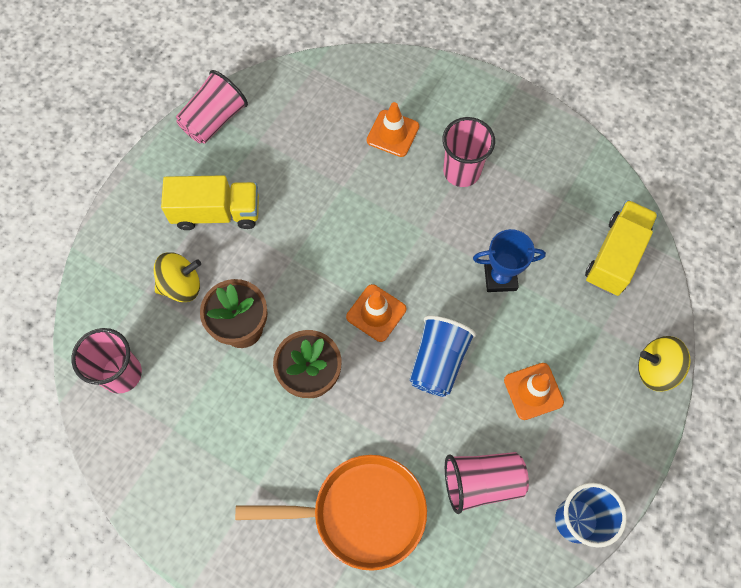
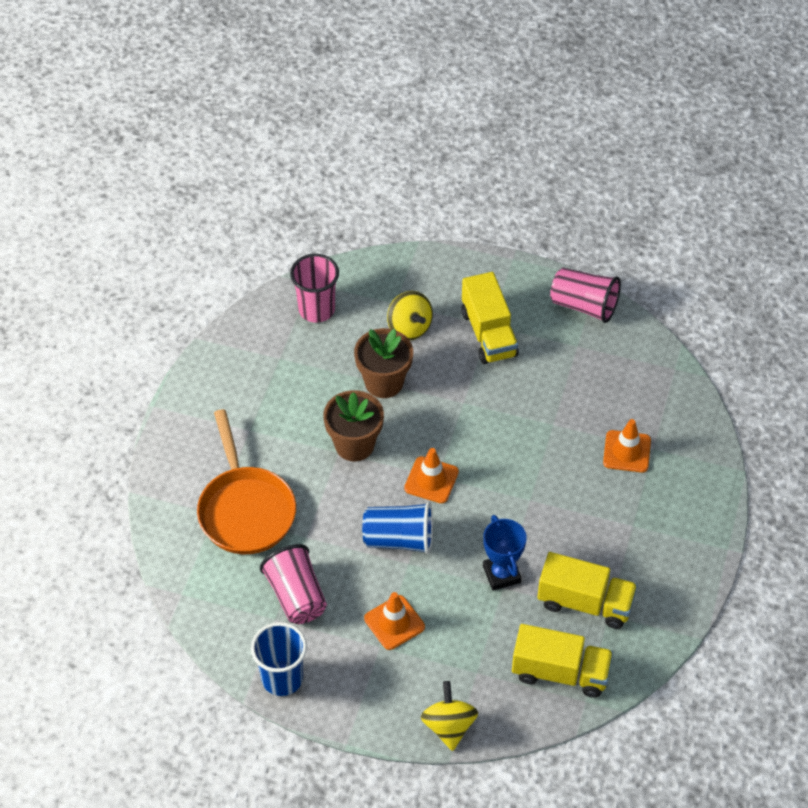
camera: 75 degrees right, 15 degrees down
(461, 171) = (606, 519): pink cup -> none
(546, 215) = (585, 602): none -> yellow truck

